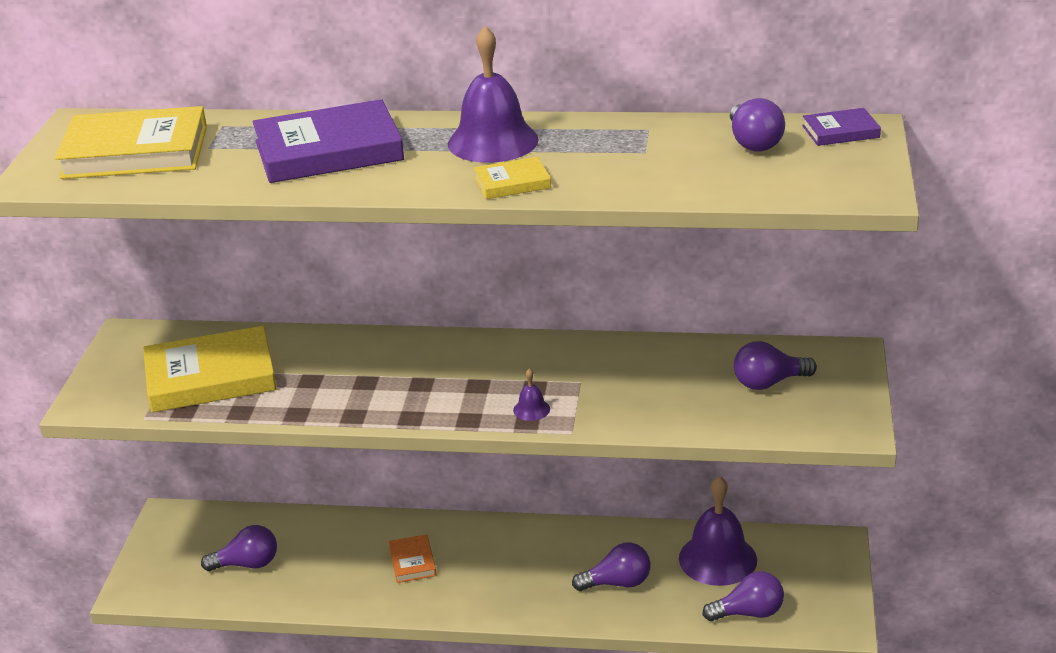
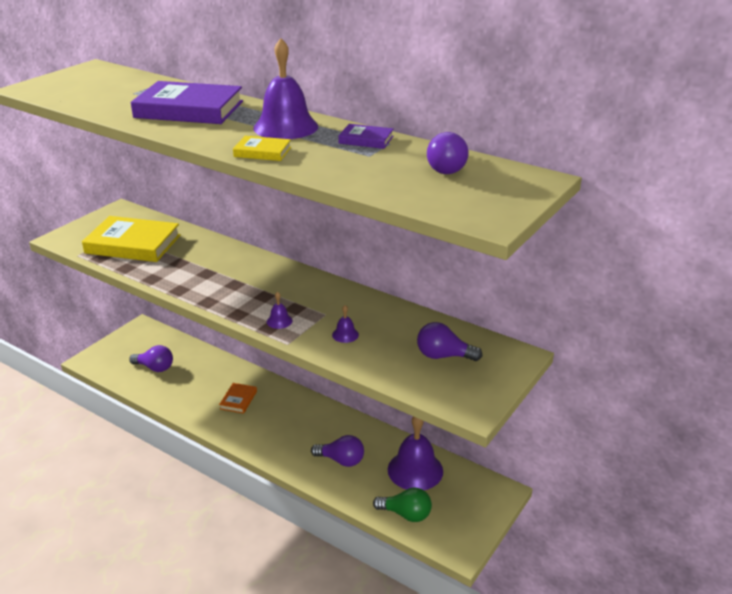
camera: 25 degrees right, 0 degrees up
(135, 152) = (94, 86): yellow book -> none
(630, 398) = (345, 334): none -> purple bell
(749, 613) = (406, 514): purple light bulb -> green light bulb
(840, 131) = (519, 177): purple book -> purple book (366, 140)

